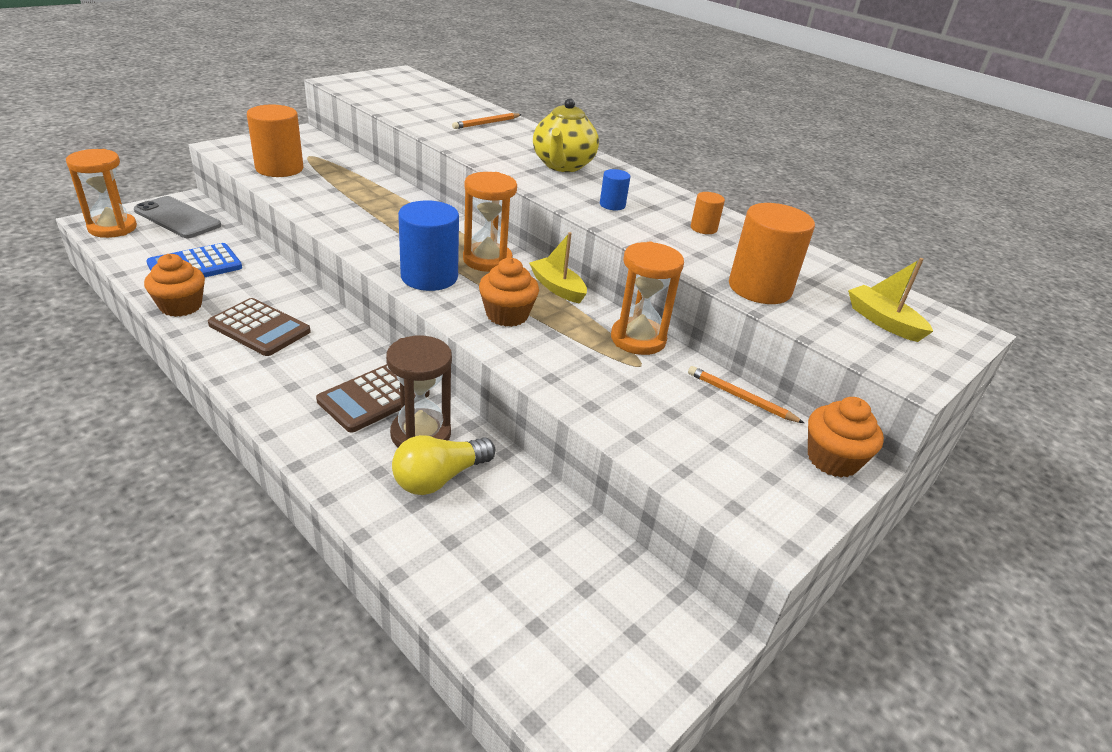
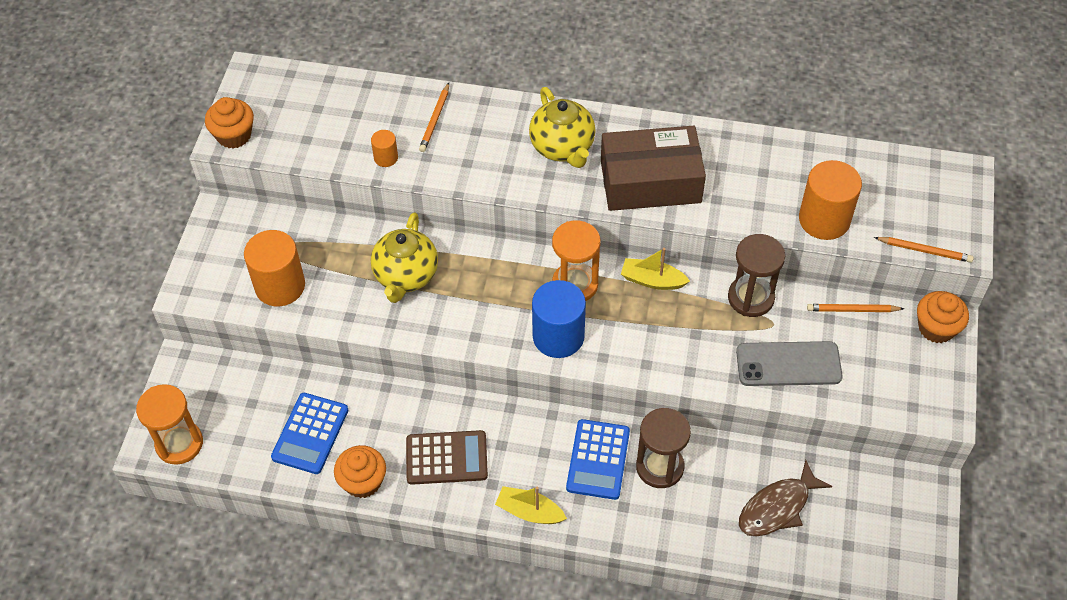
camera: 30 degrees left, 20 degrees up
(177, 218) = (211, 390): grey phone -> grey phone (788, 364)
(367, 201) = (406, 276): none -> yellow teapot
(374, 397) = (598, 460): brown calculator -> blue calculator
(439, 478) = (706, 491): yellow light bulb -> none
(496, 537) = (777, 507): none -> brown fish
(507, 315) = (650, 337): orange cupcake -> orange cupcake (234, 135)
(612, 205) = (650, 181): blue cylinder -> brown box
(638, 339) = (751, 298): orange hourglass -> brown hourglass
(703, 228) = (735, 166): orange cylinder -> orange cylinder (386, 158)
(860, 355) = (925, 251): none -> orange pencil
(883, 321) = (916, 202): yellow boat -> yellow boat (529, 512)

